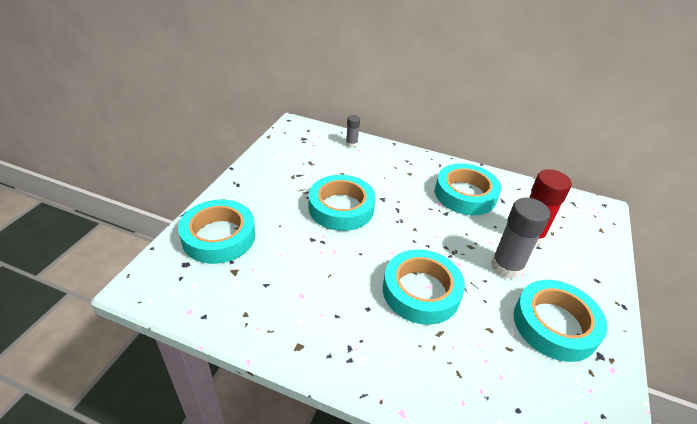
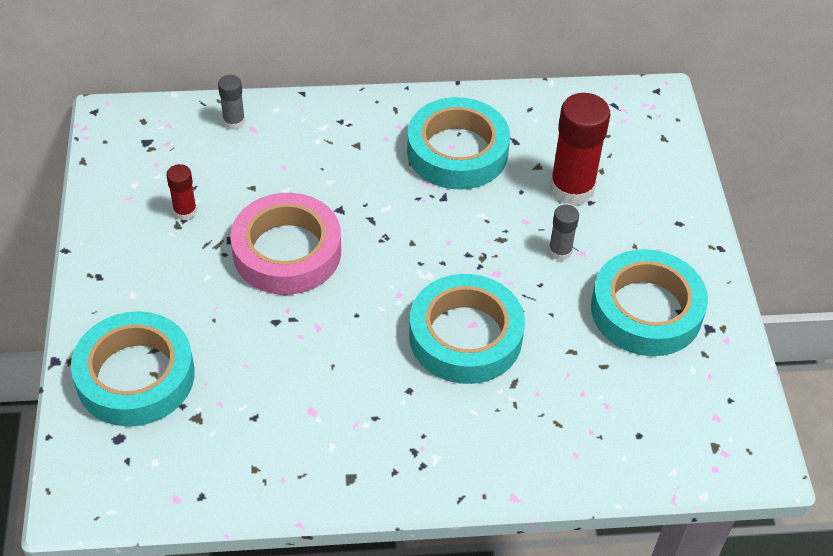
camera: 25 degrees left, 10 degrees up
(301, 172) = (185, 211): none -> red glue stick
(341, 208) = (287, 251): turquoise tape -> pink tape
(506, 266) = (560, 251): grey glue stick -> grey glue stick, size x0.50

